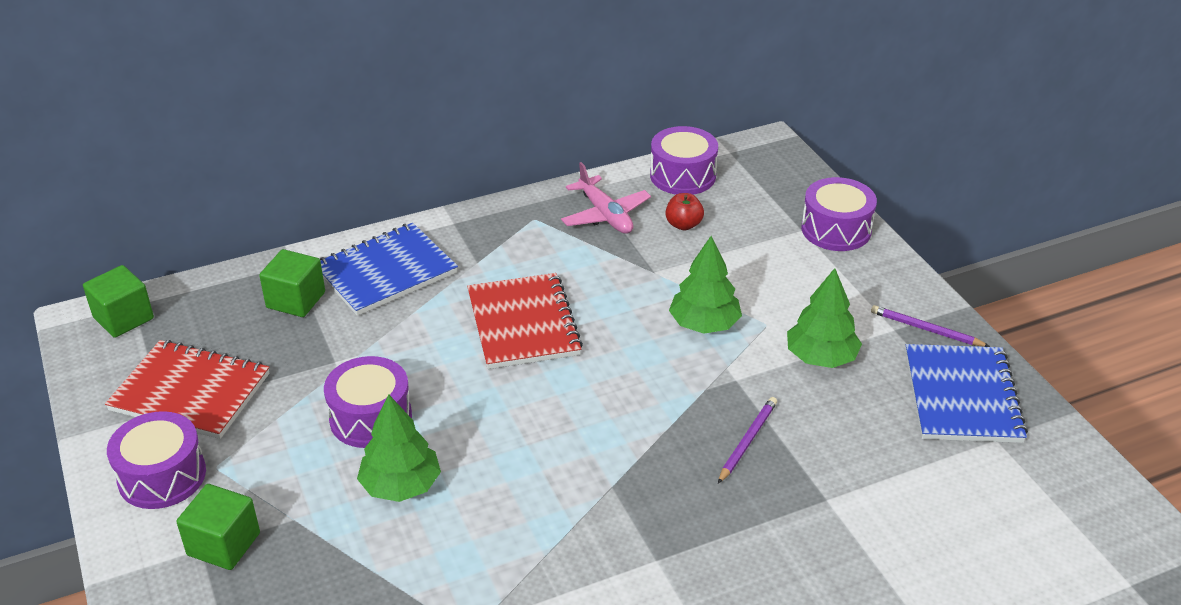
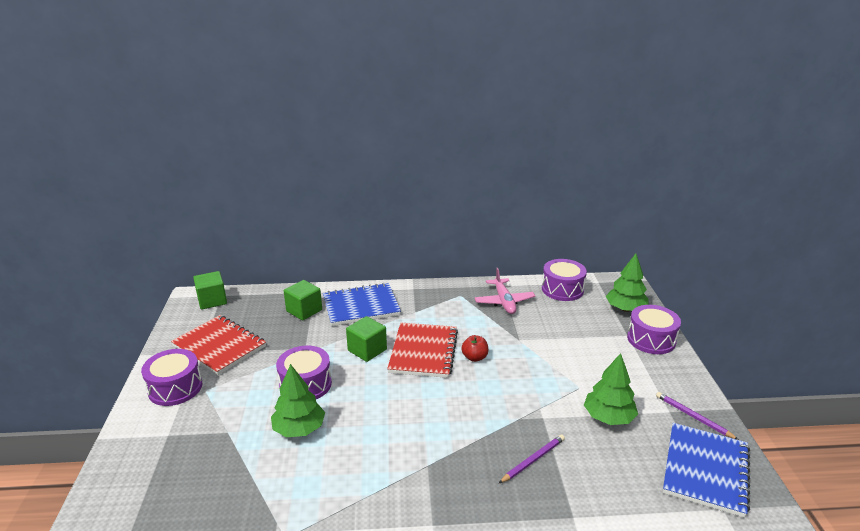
camera: 20 degrees right, 10 degrees down
(223, 544) = (181, 436): green cube -> green cube (367, 350)
(683, 225) = (550, 316): red apple -> red apple (474, 357)
(704, 324) = (537, 378): green tree -> green tree (625, 309)

